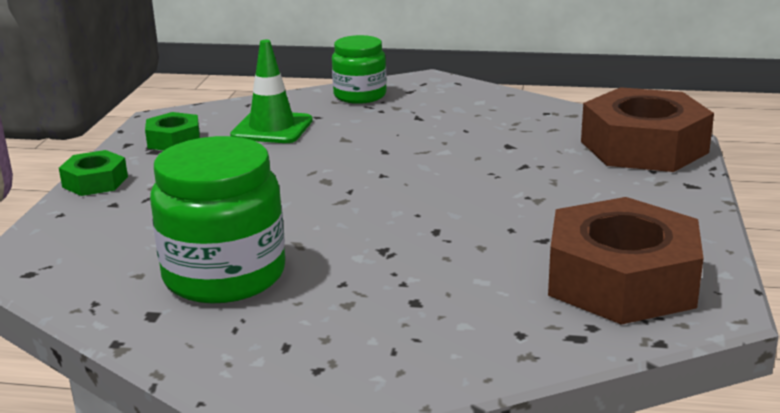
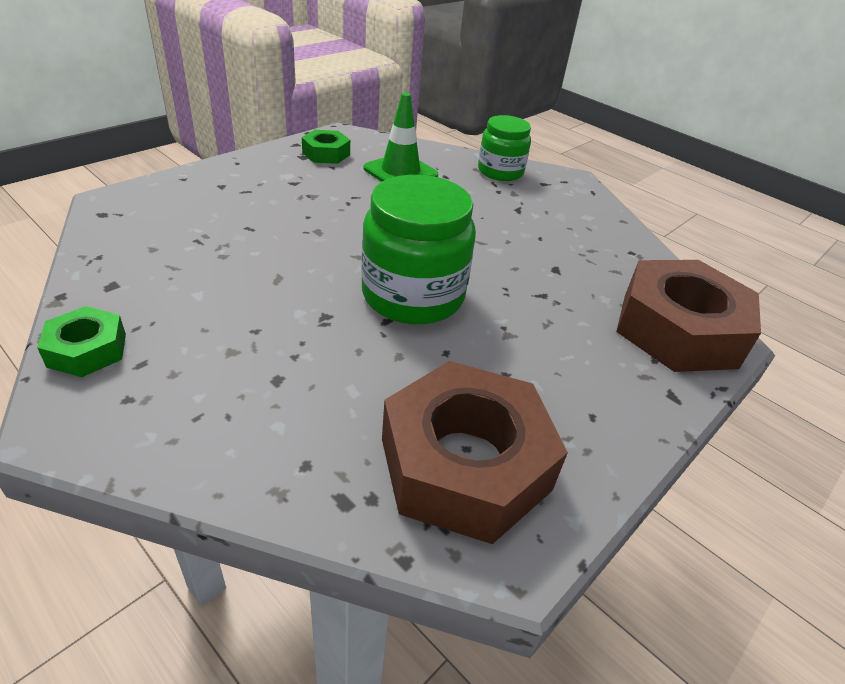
camera: 30 degrees right, 15 degrees up
(95, 182) = (236, 164): green nut -> green nut (87, 350)
(224, 275) = (195, 278): green jar -> green jar (413, 295)

